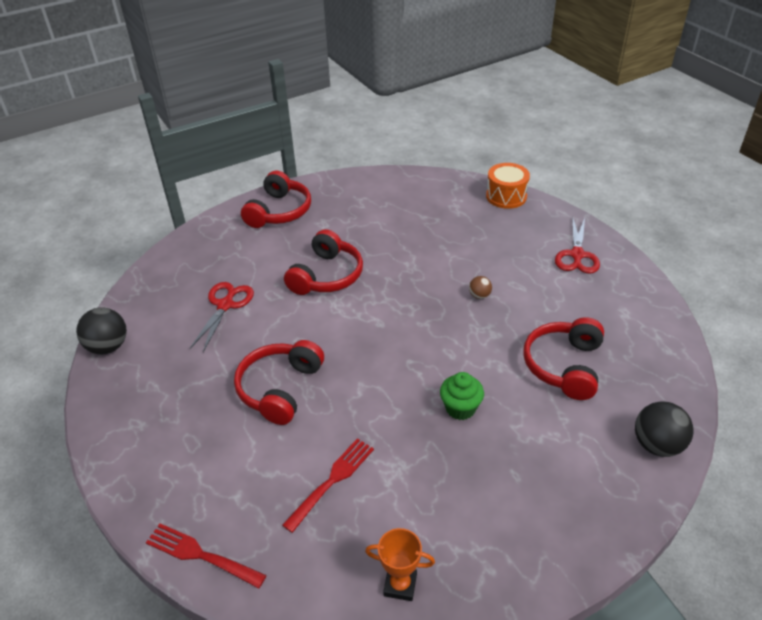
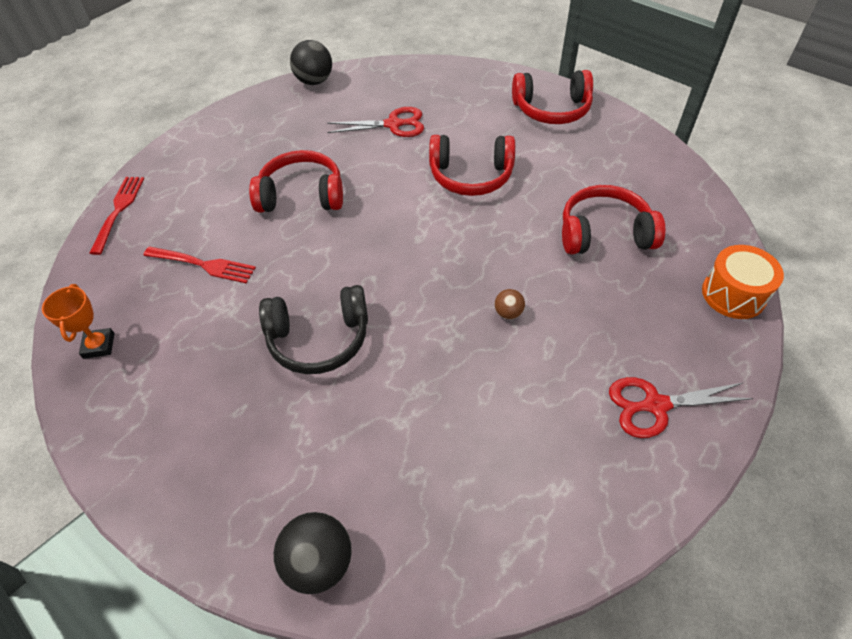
camera: 70 degrees right, 10 degrees up
(460, 408) = (319, 339): green cupcake -> black headphones
(564, 366) = (422, 428): red headphones -> red headphones (604, 233)

